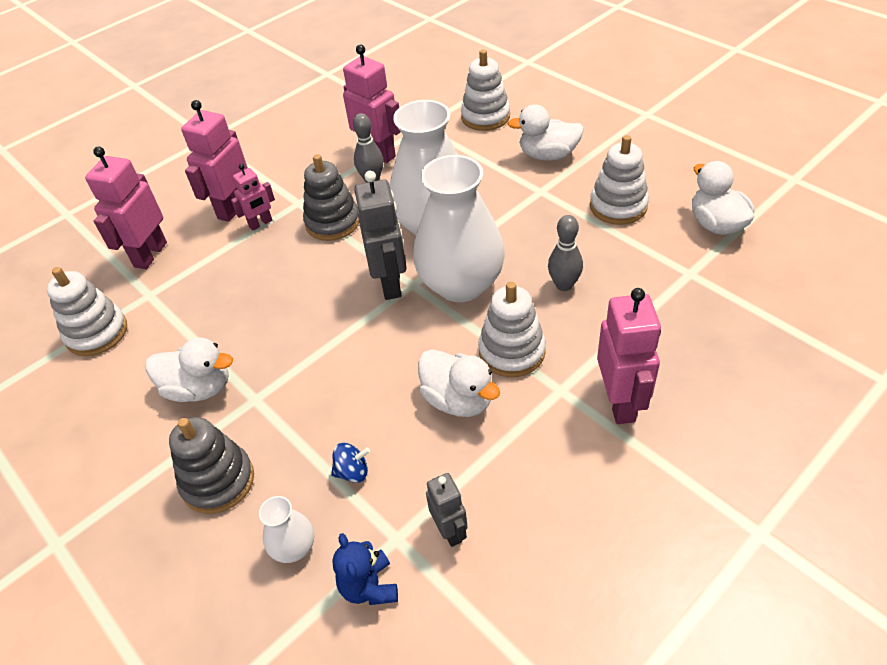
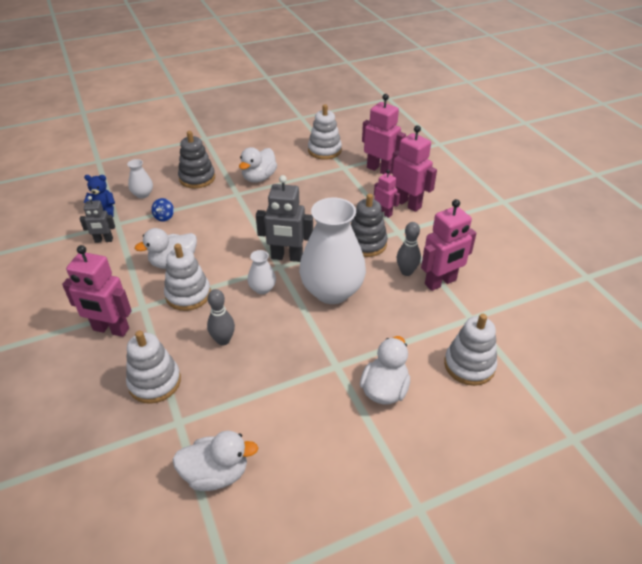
camera: 105 degrees right, 5 degrees down
(261, 224) = (384, 213): pink robot -> pink robot turned 150 degrees clockwise
(461, 284) = (262, 288): white vase -> white vase, size x0.44
(618, 206) = (285, 411): white stacking toy -> white stacking toy (155, 382)

